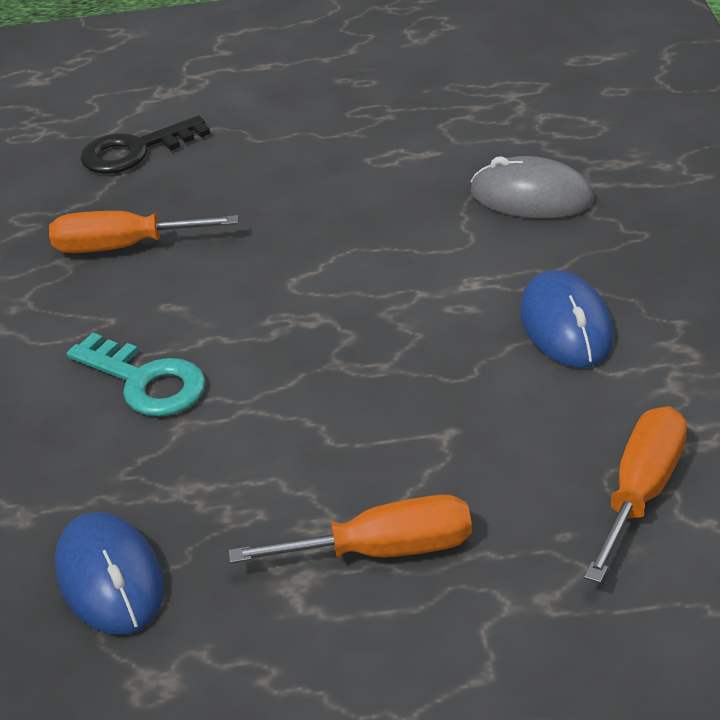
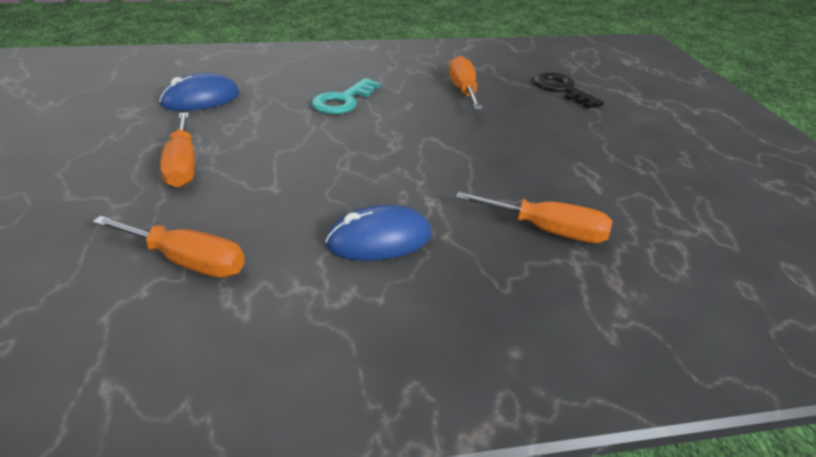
camera: 80 degrees right, 5 degrees down
(531, 196) = (548, 231): grey mouse -> orange screwdriver

